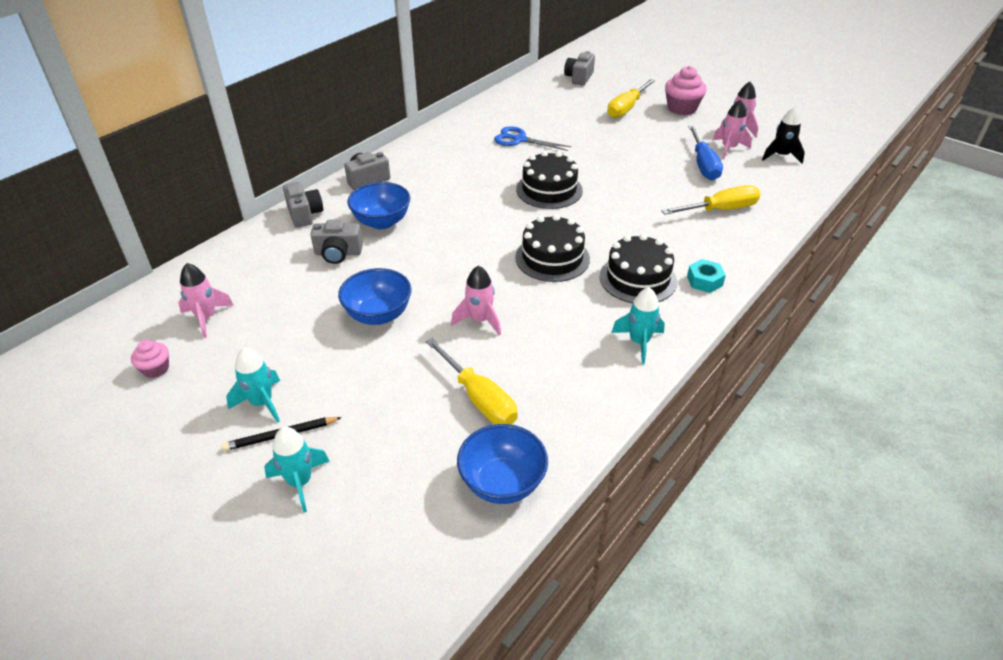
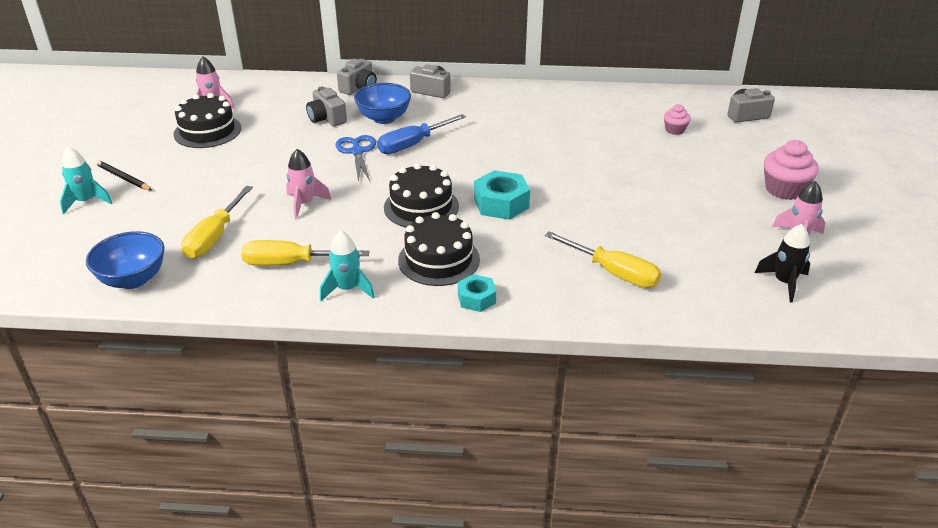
camera: 55 degrees right, 5 degrees down
(156, 369) = (152, 113): pink cupcake -> pink cupcake (675, 130)
(262, 403) = (148, 159): turquoise rocket -> none
(378, 315) = (272, 162): blue bowl -> none
(519, 140) = (584, 127): blue scissors -> blue scissors (357, 152)
(549, 190) = (522, 169): black cake -> black cake (207, 131)
(587, 218) = (501, 203): none -> turquoise nut
(626, 108) = (729, 159): yellow screwdriver -> yellow screwdriver (291, 263)
(703, 164) = (687, 237): blue screwdriver -> blue screwdriver (413, 144)
(728, 148) = (745, 243): pink rocket -> none

